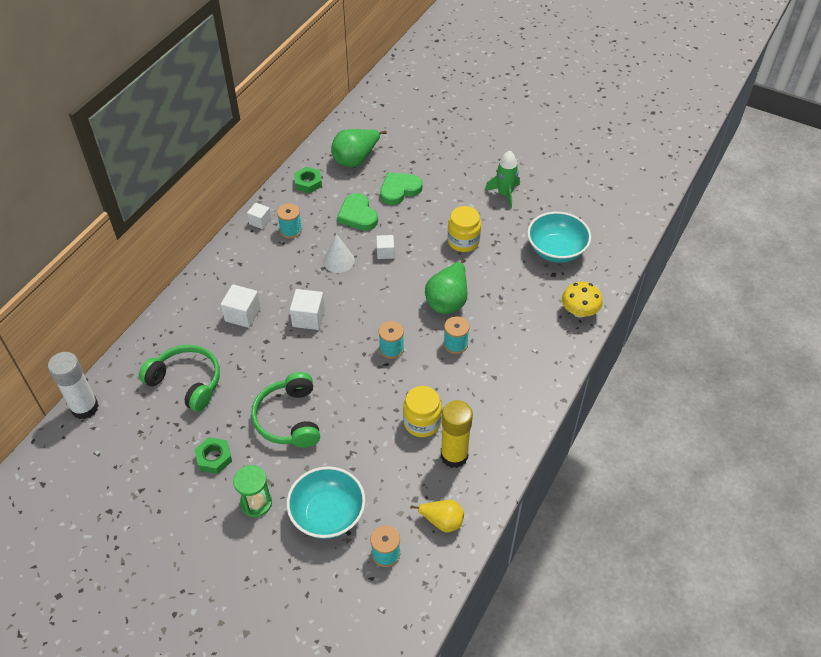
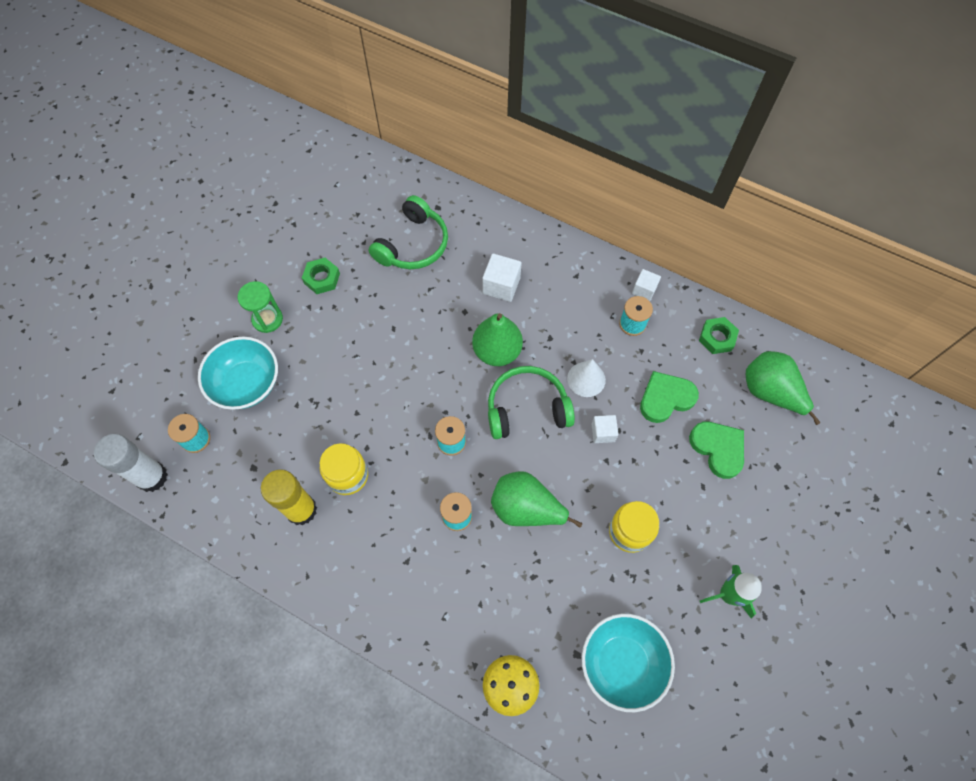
camera: 90 degrees right, 15 degrees up
(85, 408) = (387, 166): white glue stick -> white glue stick (152, 477)
(289, 419) = (362, 341): green headphones -> green headphones (527, 408)
(308, 318) = (497, 351): white cube -> green pear
(442, 521) = (223, 495): yellow pear -> none

